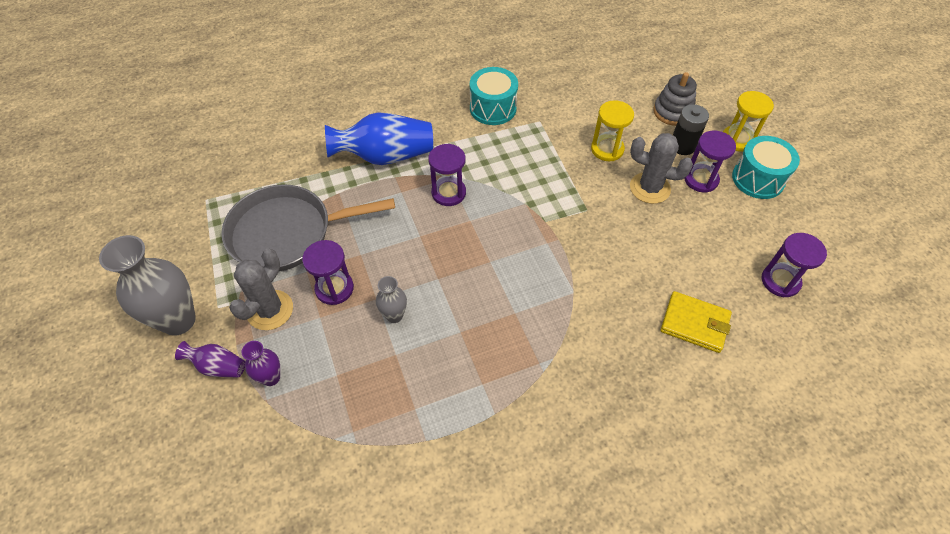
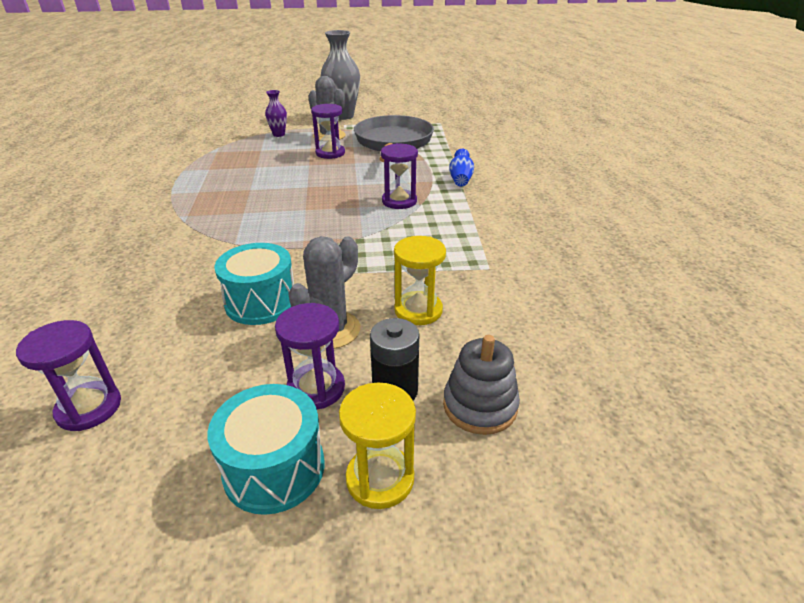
camera: 105 degrees right, 20 degrees down
(217, 366) = (301, 123): purple vase -> none
(385, 156) = (460, 179): blue vase -> blue vase, size x0.50
(394, 315) = (288, 169): grey vase -> none
(493, 108) = (519, 240): turquoise drum -> turquoise drum (261, 302)
(695, 323) = (124, 308): yellow wallet -> none

